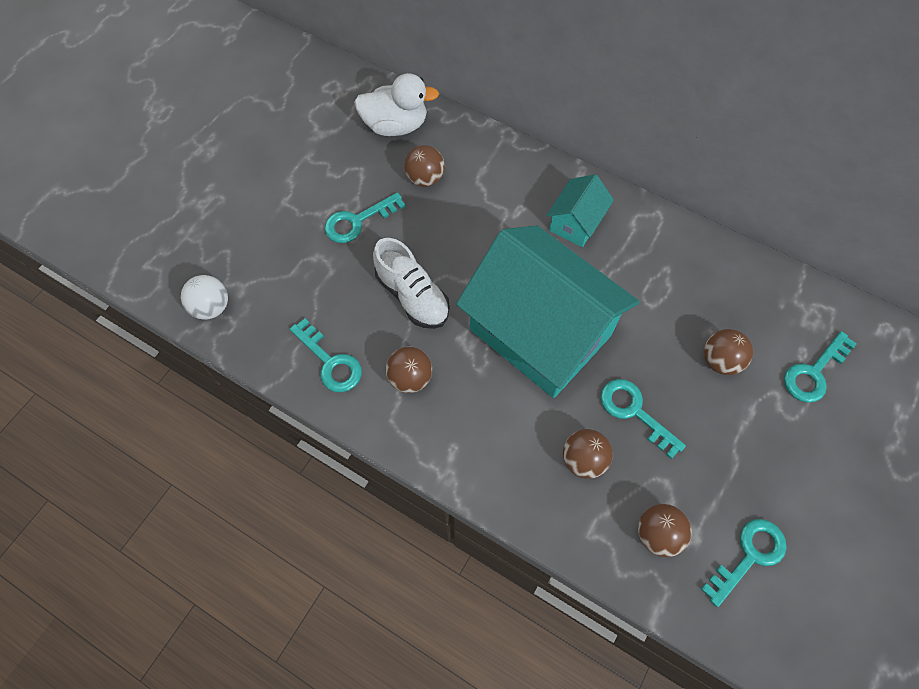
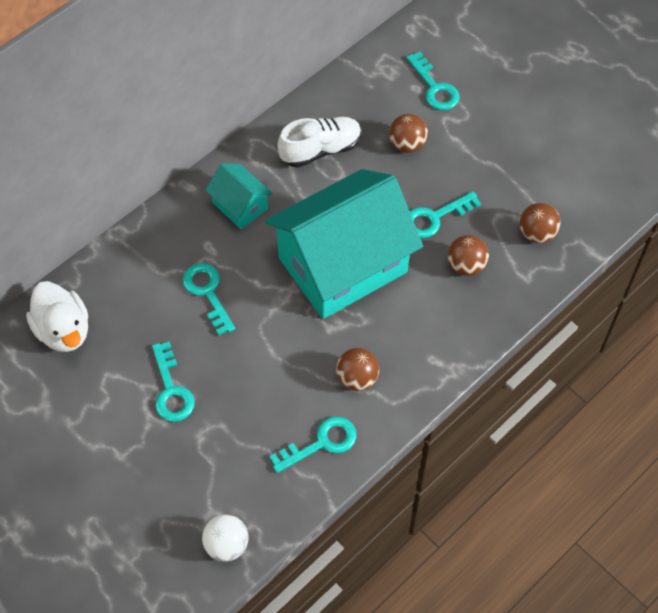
camera: 75 degrees left, 5 degrees down
(395, 126) = (64, 330): white duck -> white duck turned 135 degrees clockwise
(412, 296) = (273, 358): white shoe -> white shoe (320, 150)
(425, 178) = (142, 318): brown ball -> none
(749, 556) = (565, 181): turquoise key -> turquoise key (207, 293)

